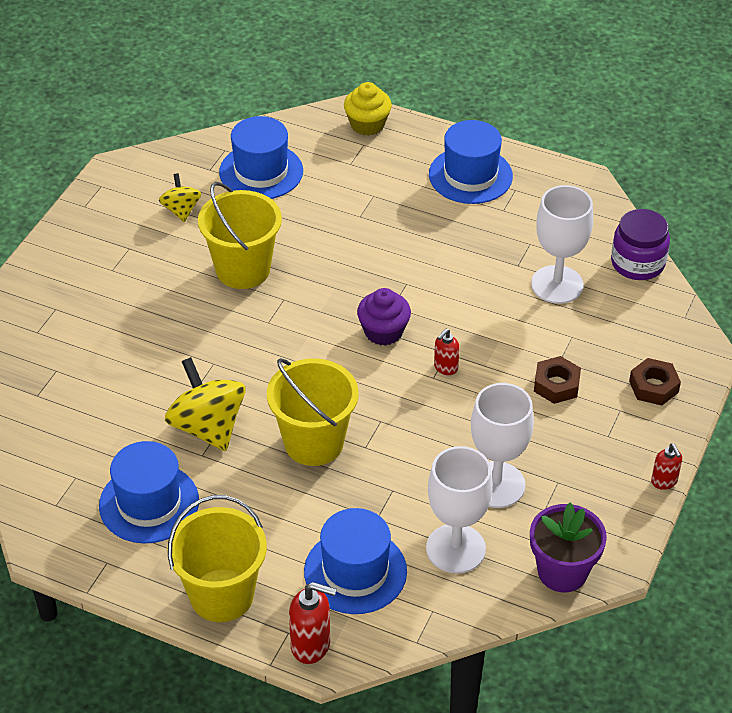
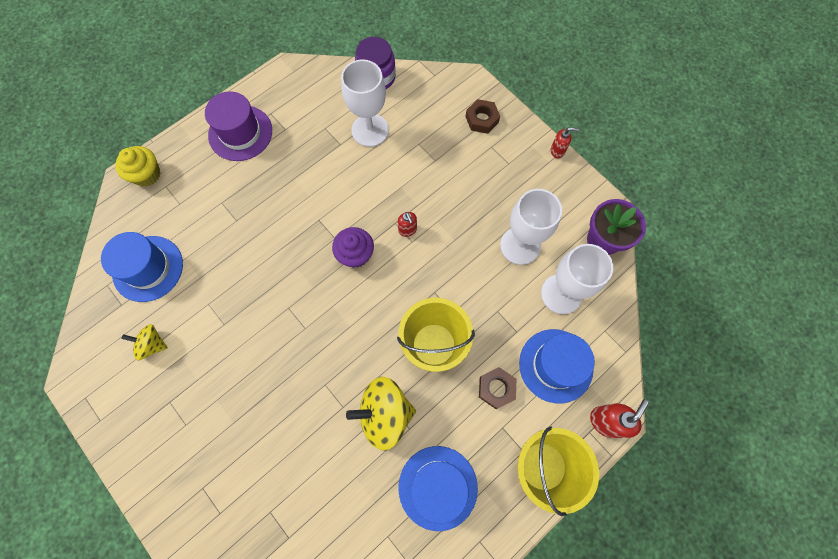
camera: 65 degrees left, 25 degrees up
(243, 269) = (242, 324): yellow bucket -> none
(470, 175) = (240, 133): blue hat -> purple hat
(556, 385) = (454, 171): brown nut -> brown nut (496, 388)

